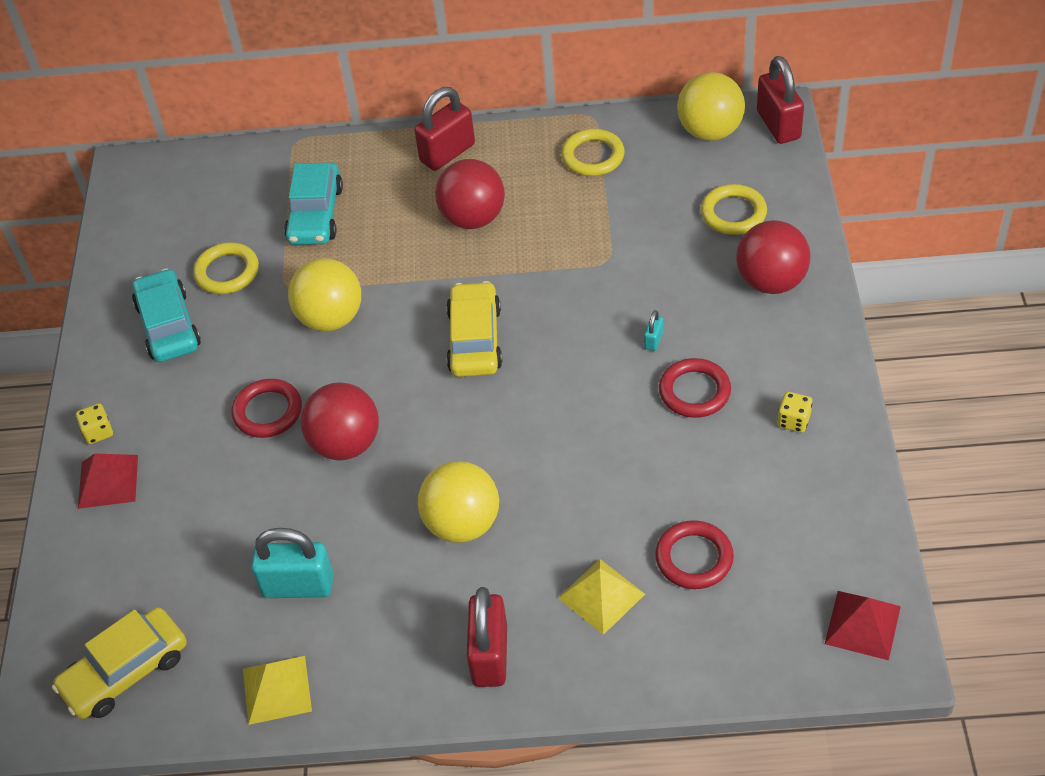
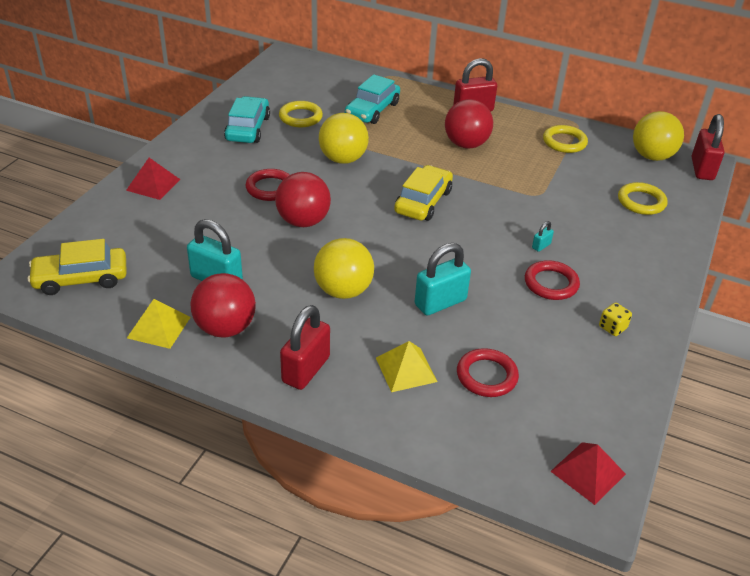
camera: 20 degrees right, 10 degrees down
(98, 432) = (168, 160): yellow dice -> none
(585, 483) = (440, 302): none -> turquoise padlock
(771, 281) = (645, 246): red ball -> red ball (225, 328)

